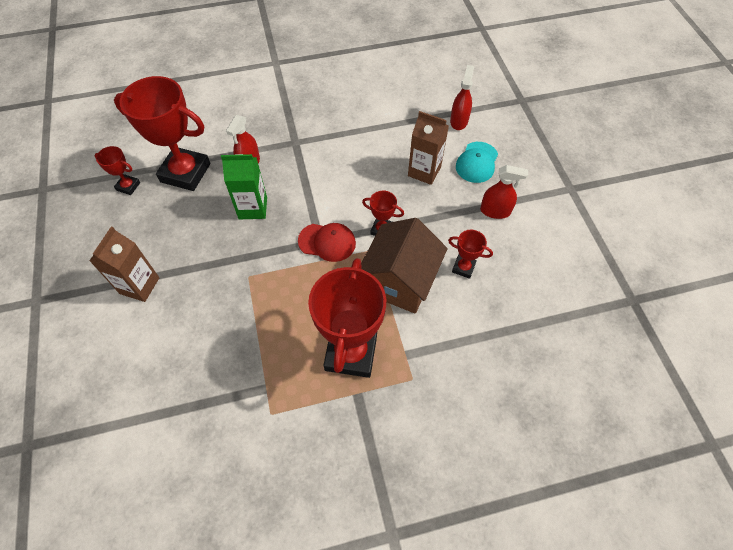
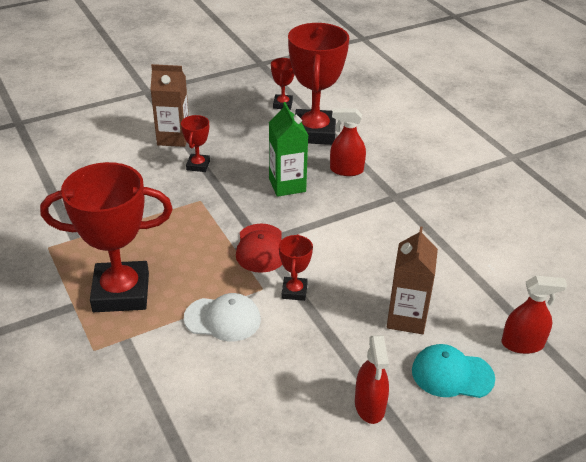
camera: 75 degrees right, 20 degrees down
(399, 281) = (223, 319): brown house -> white cap
(463, 268) = (260, 379): red trophy -> red trophy (198, 165)

